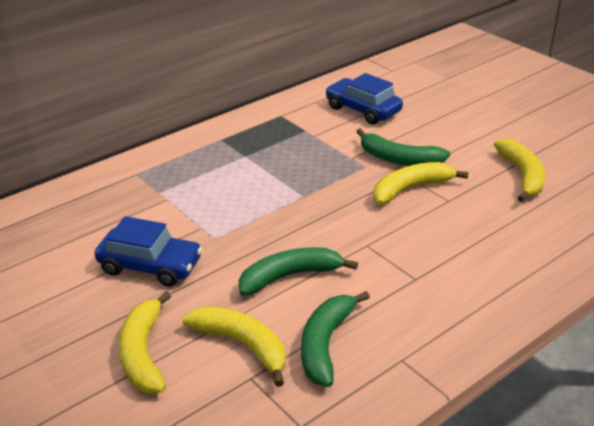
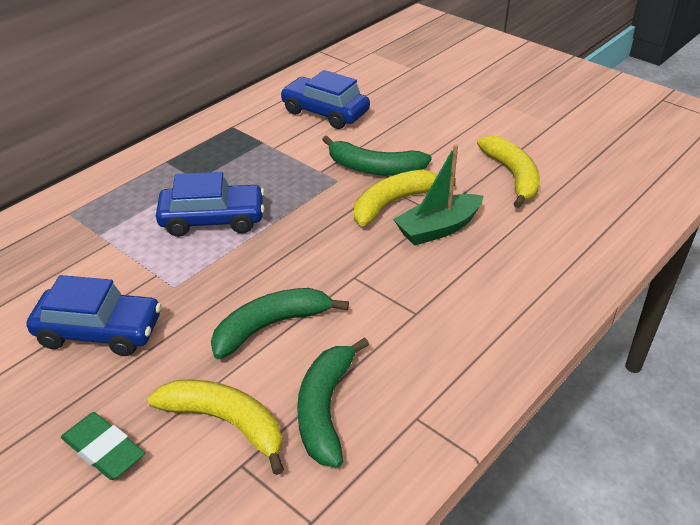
camera: 10 degrees left, 5 degrees up
(143, 353) = (104, 450): yellow banana -> green eraser
(253, 189) = (212, 220): none -> blue car
(446, 213) = (438, 229): none -> green boat

